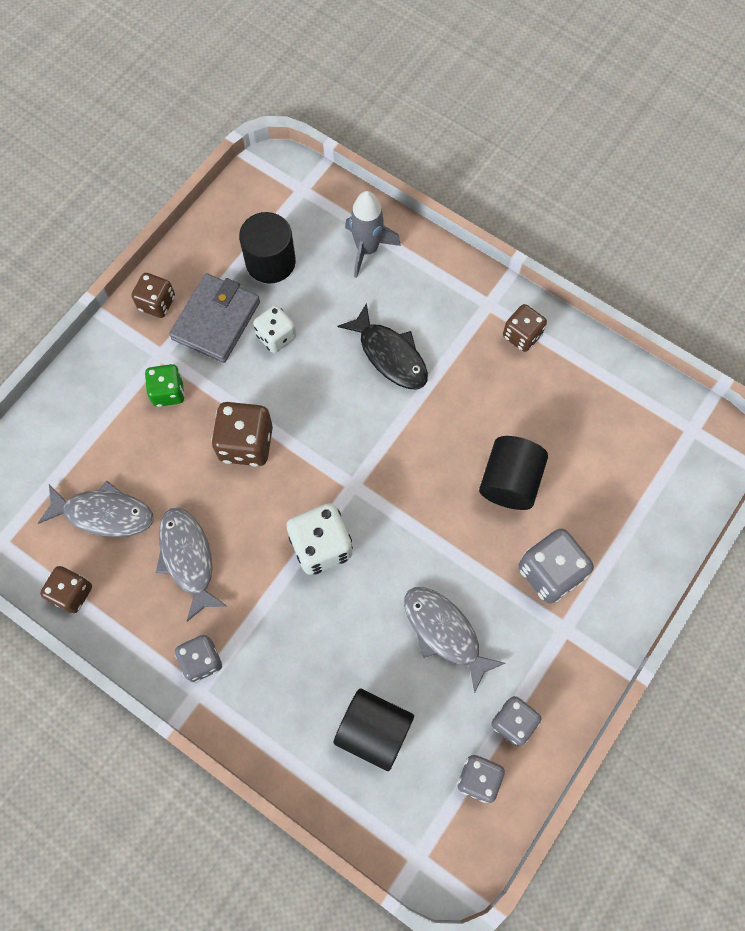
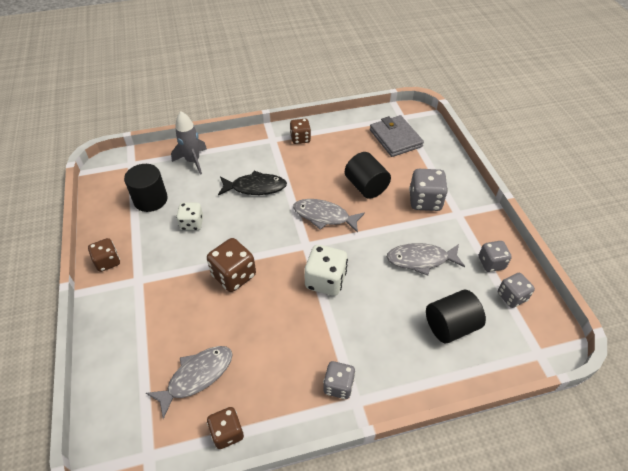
camera: 50 degrees left, 20 degrees down
(168, 392) = (163, 291): green dice -> none
(188, 559) = (270, 349): grey fish -> grey fish (324, 216)
(216, 320) = (151, 242): grey wallet -> grey wallet (395, 138)

